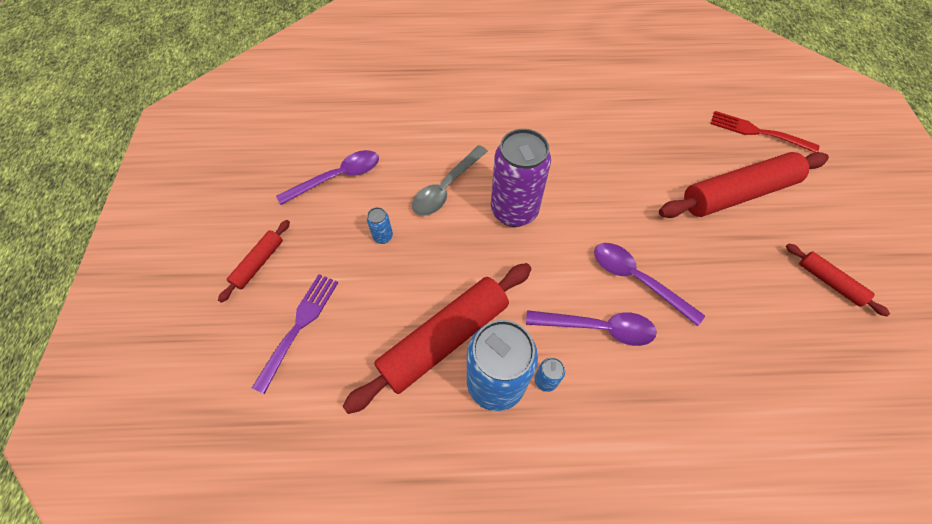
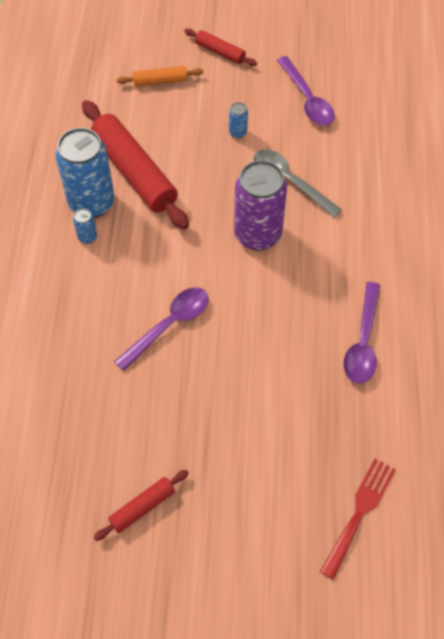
camera: 95 degrees right, 0 degrees up
(299, 326) = (160, 81): purple fork -> orange rolling pin
(598, 328) = (126, 283): purple spoon -> purple spoon (363, 341)
(737, 194) = (264, 453): red rolling pin -> none

